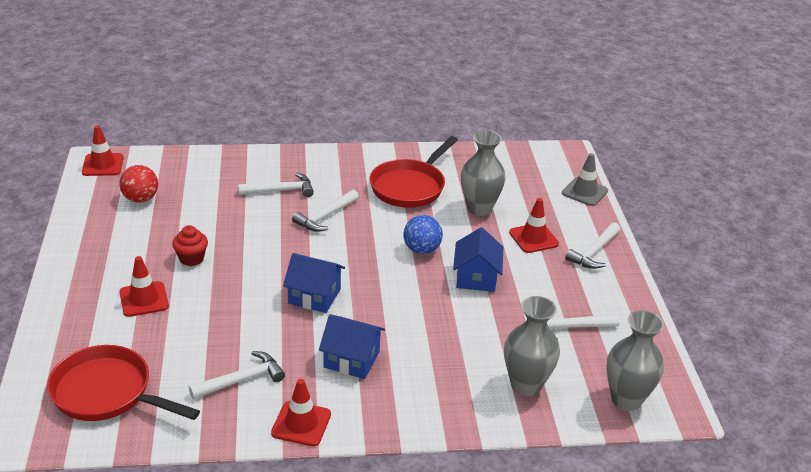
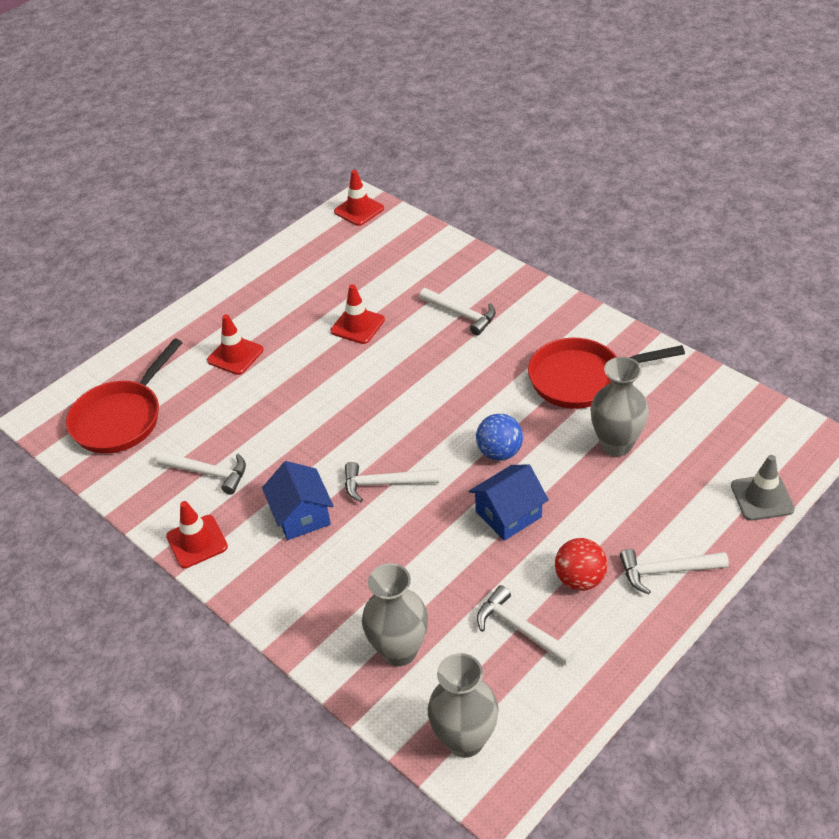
camera: 55 degrees right, 10 degrees up
(107, 393) = (121, 418): red pan -> red pan turned 135 degrees counterclockwise
(140, 199) = (345, 259): red ball -> red ball (580, 579)
(191, 258) = (311, 339): red cupcake -> none
(314, 296) = (351, 436): blue house -> none
(325, 216) = (463, 364): white hammer -> white hammer (385, 484)
(533, 238) = (624, 512): red traffic cone -> red traffic cone (357, 325)

